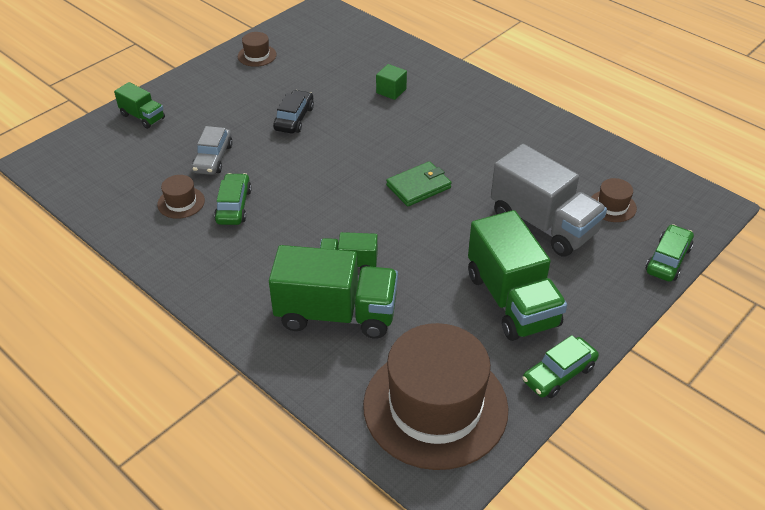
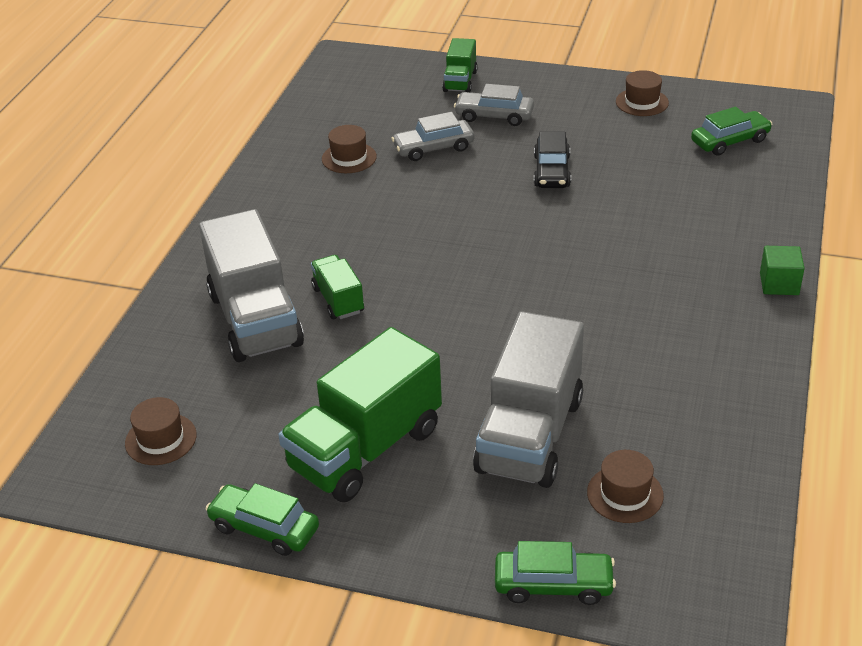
camera: 65 degrees right, 5 degrees down
(204, 118) = (494, 116): none -> grey car
(234, 206) = (369, 191): green car -> green car (730, 141)
(294, 118) = (552, 171): black car -> black car turned 105 degrees clockwise
(336, 314) = (255, 319): green truck -> grey truck
(391, 91) = (680, 219): green cube -> green cube (779, 284)
(418, 186) = (512, 305): green wallet -> none
(435, 406) = (161, 439): brown hat -> brown hat, size x0.40

